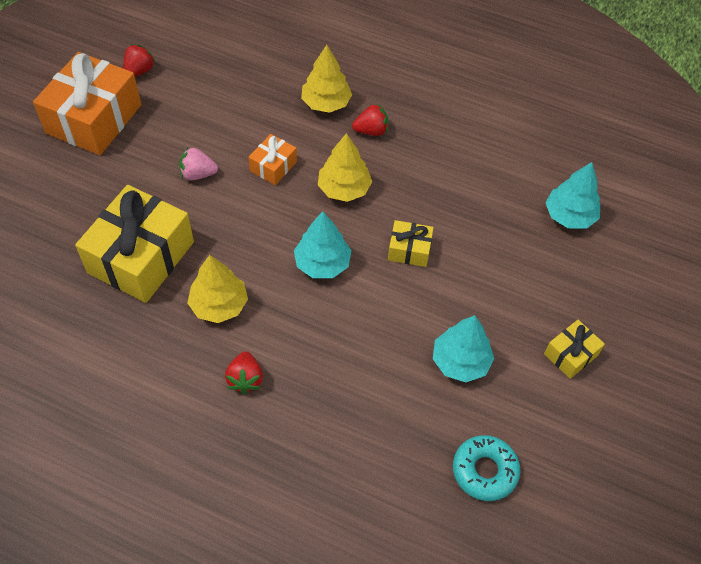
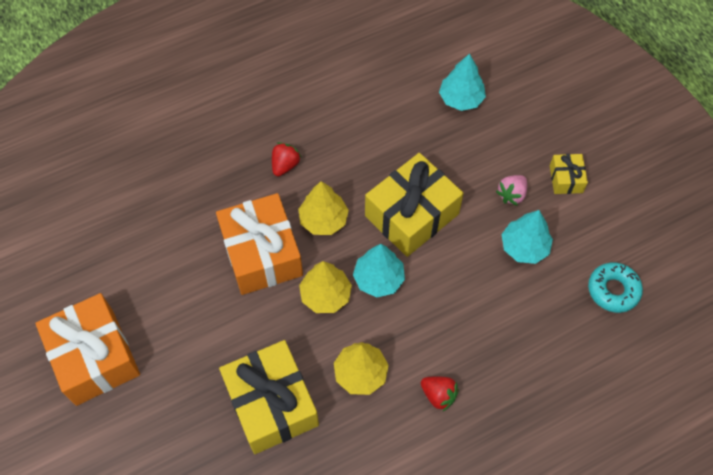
camera: 50 degrees left, 5 degrees up
(139, 71) = (73, 290): red strawberry -> none
(198, 174) = (223, 312): pink strawberry -> pink strawberry (511, 195)
(273, 166) = (262, 254): orange gift -> orange gift, size x2.10
(326, 103) = (231, 177): yellow tree -> yellow tree (325, 295)
(409, 250) = (411, 215): yellow gift -> yellow gift, size x2.10

